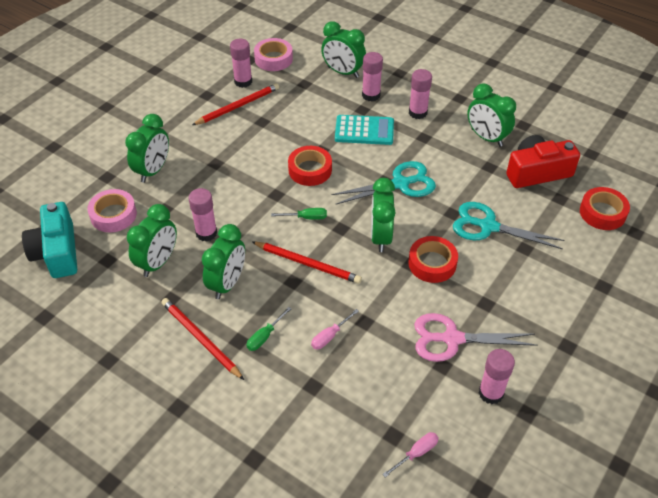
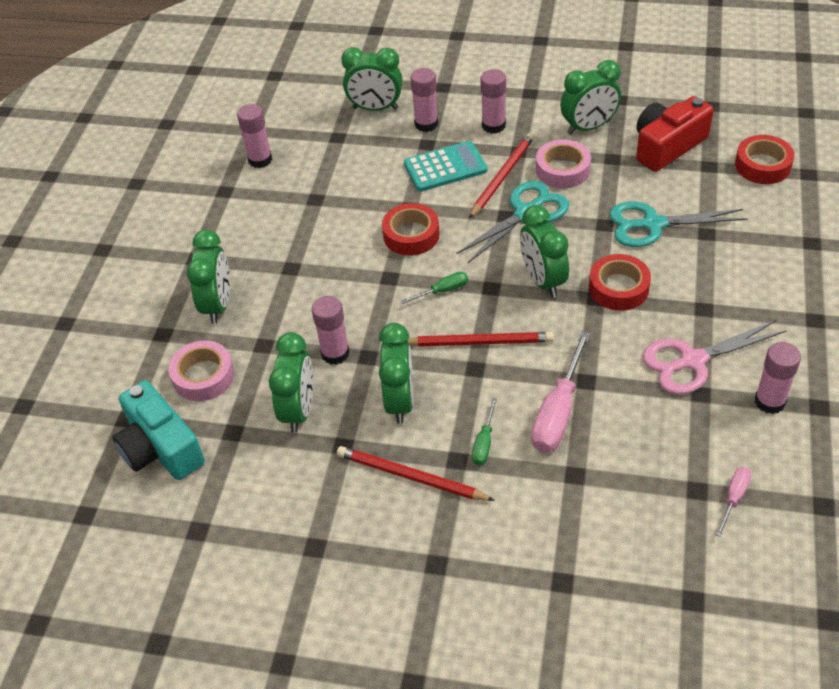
camera: 20 degrees left, 0 degrees up
(238, 106) = (273, 191): red pencil -> red pencil (502, 176)
(273, 59) = (280, 120): pink tape -> pink tape (562, 170)
(330, 336) = (558, 412): pink screwdriver -> pink screwdriver, size x1.93
(486, 137) = (588, 127): green clock -> green clock turned 45 degrees counterclockwise

